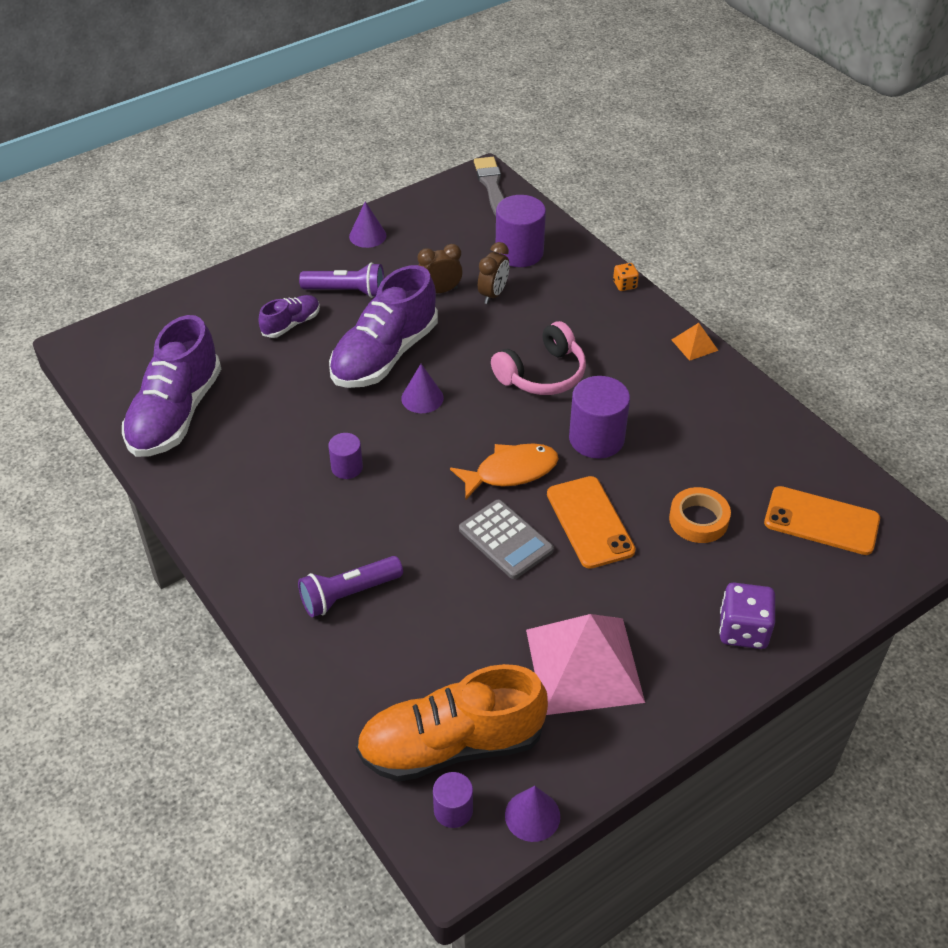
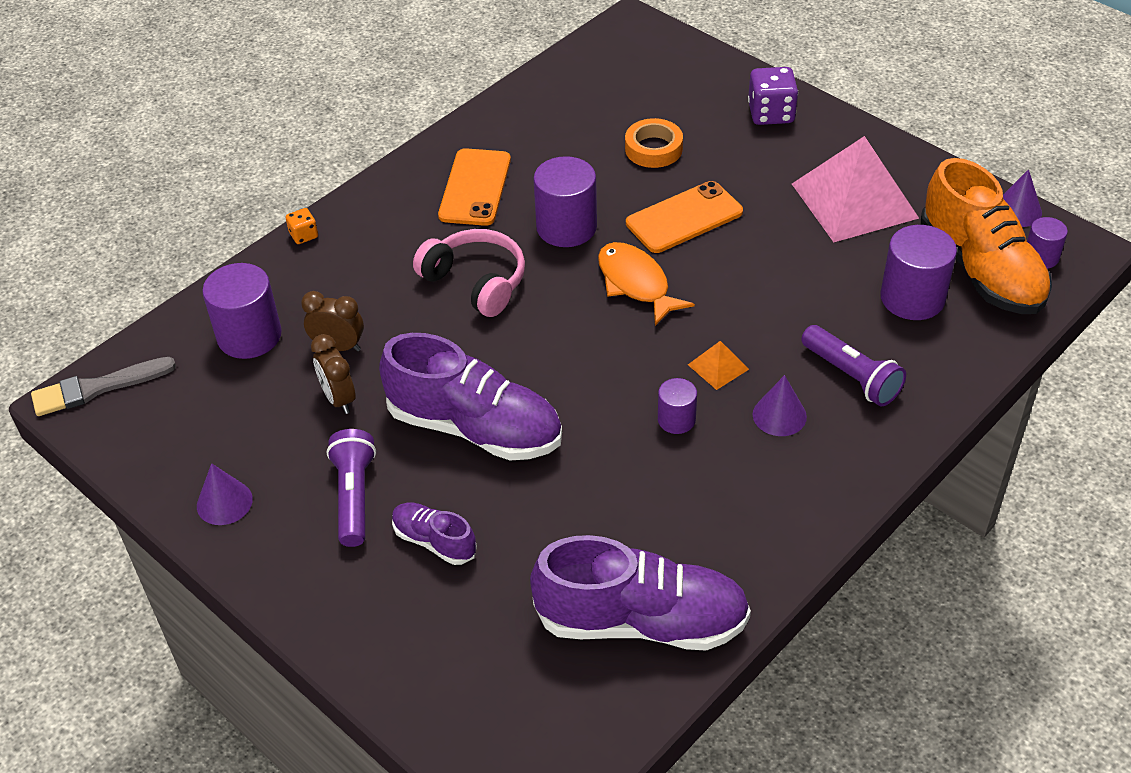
camera: 100 degrees left, 0 degrees up
(422, 398) = (543, 377): purple cone -> purple cone (779, 415)
(429, 671) = (912, 298): none -> purple cylinder
(505, 540) = (731, 273): grey calculator -> none
(694, 345) = (401, 172): orange pyramid -> orange pyramid (718, 367)
(821, 521) = (627, 78): orange phone -> orange phone (475, 187)

